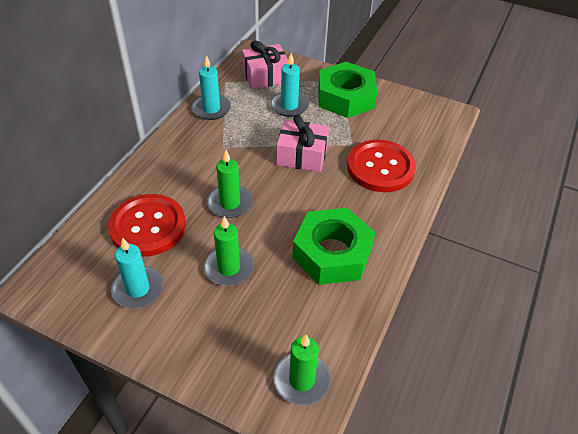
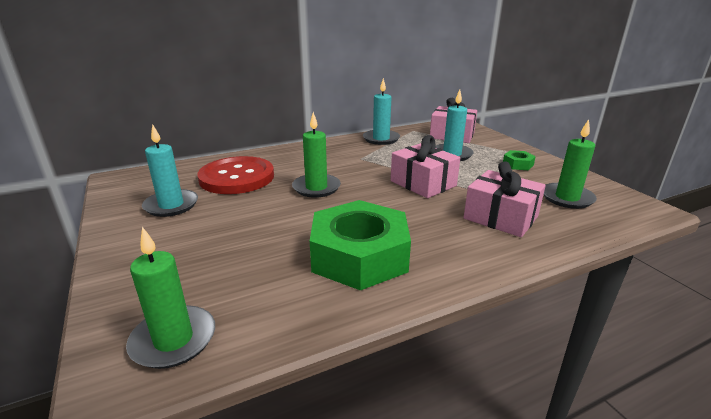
camera: 40 degrees right, 20 degrees down
(229, 268) = (252, 223): green candle -> green candle (567, 198)
(345, 97) = (518, 164): green nut -> green nut, size x0.42
(380, 167) = (500, 217): red button -> pink gift

